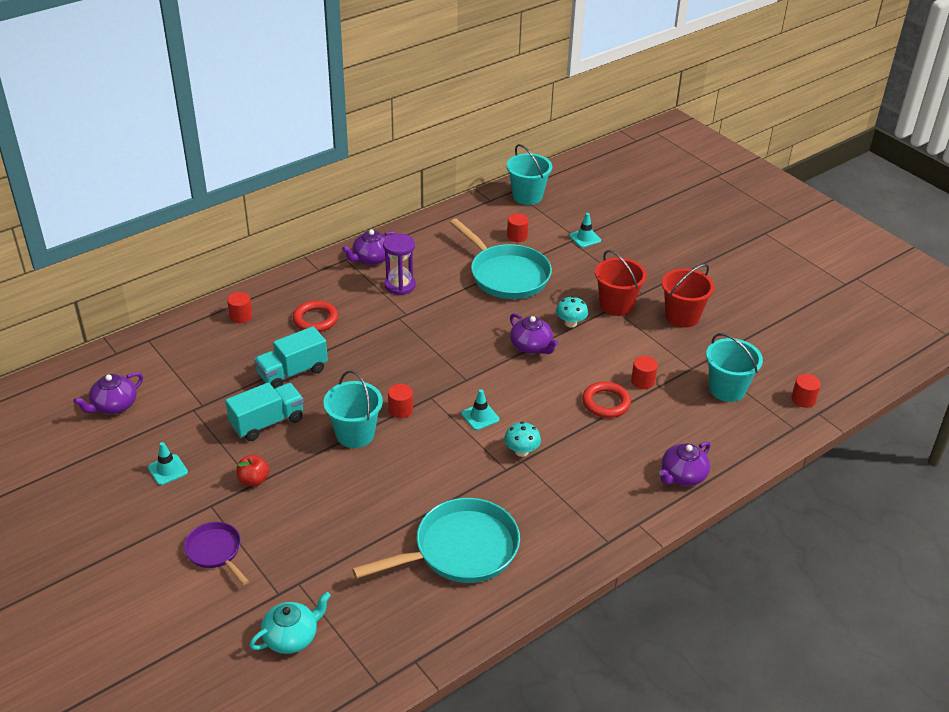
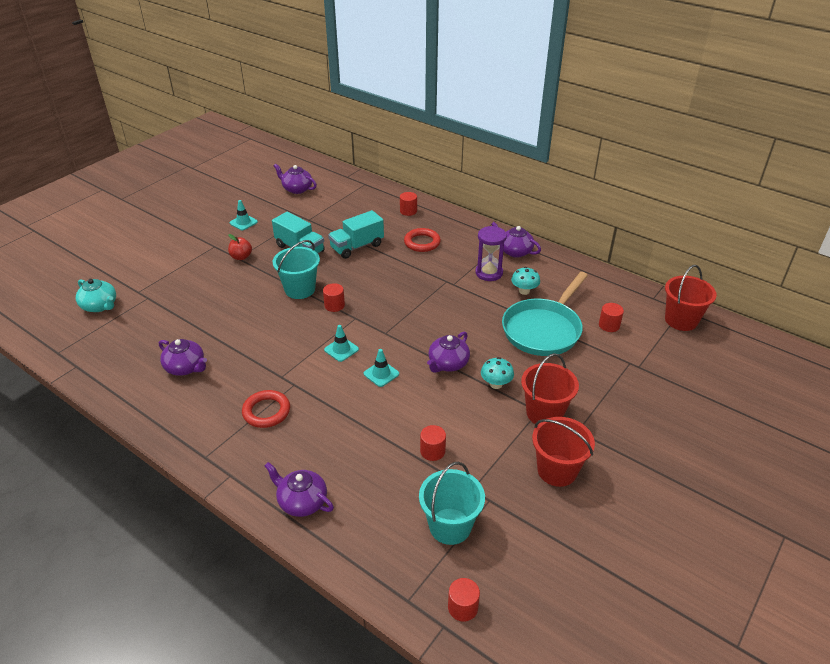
camera: 75 degrees right, 0 degrees up
(216, 552) = (173, 258): purple pan -> none
(292, 372) = (357, 246): turquoise truck -> turquoise truck turned 75 degrees counterclockwise
(460, 550) = (186, 367): turquoise pan -> purple teapot
(521, 451) = (305, 382): turquoise mushroom -> turquoise mushroom (524, 291)
(527, 196) = (681, 320): turquoise bucket -> red bucket
(585, 238) = (642, 372): turquoise traffic cone -> turquoise traffic cone (381, 374)
(606, 403) = (389, 428): red ring -> red ring (266, 411)

